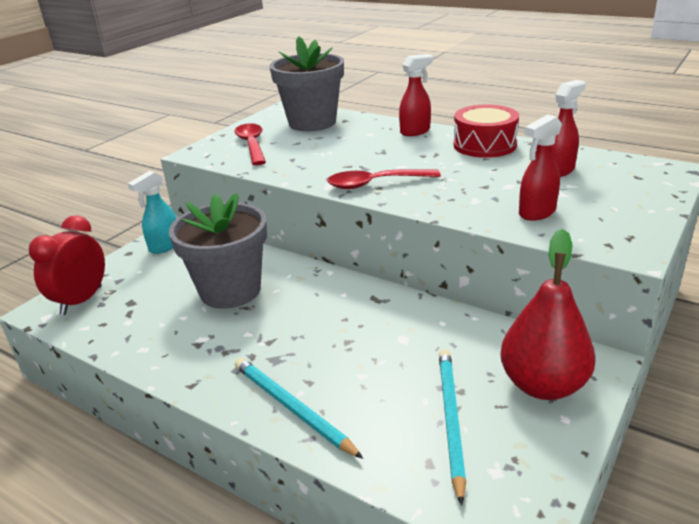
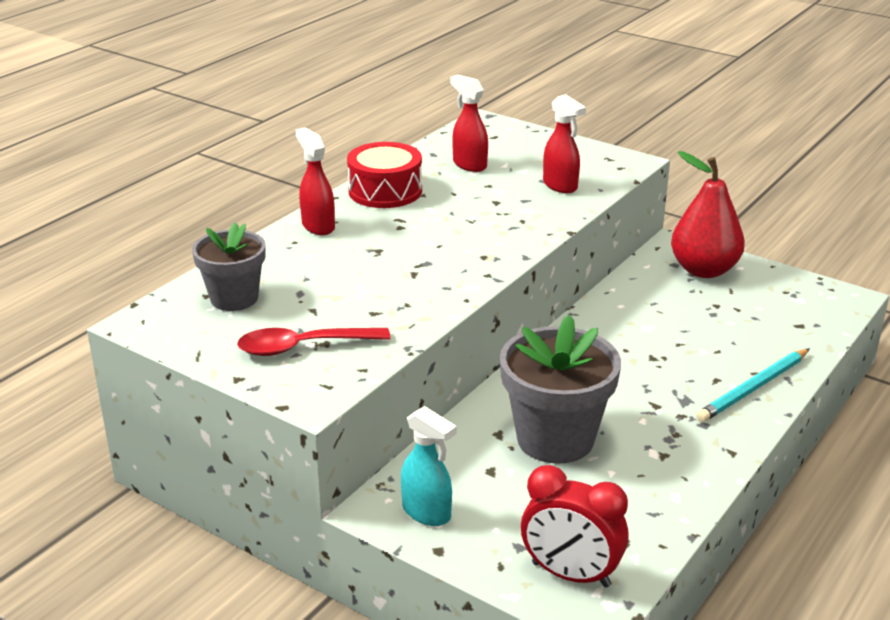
camera: 90 degrees left, 0 degrees up
(312, 122) = (234, 298): grey flower pot -> grey flower pot, size x0.63
(375, 184) = (473, 258): red spoon -> none
(450, 420) = (752, 312): turquoise pencil -> none

